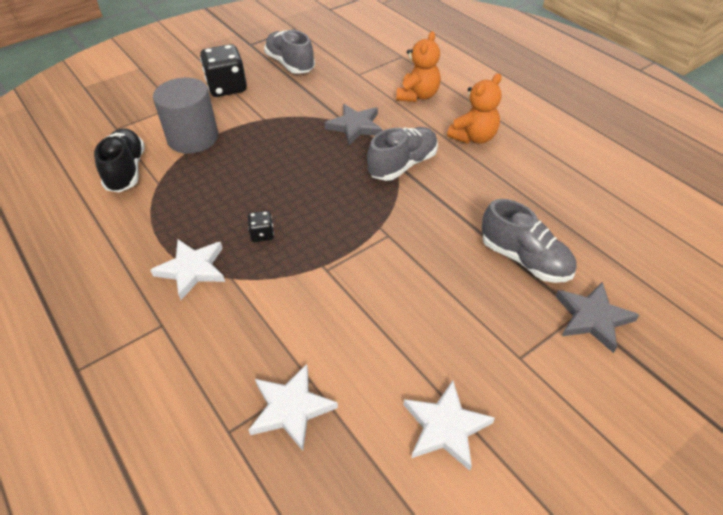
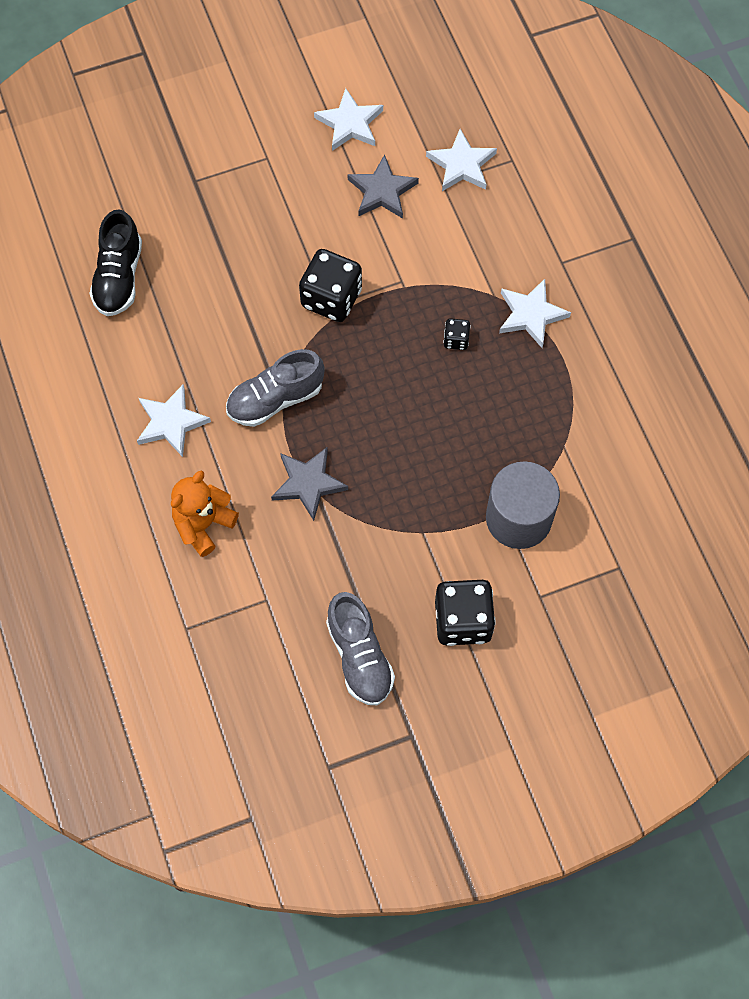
camera: 165 degrees left, 20 degrees up
(126, 171) = (602, 478): black shoe -> black shoe (119, 277)
(388, 241) = (331, 298): none -> black dice
(474, 137) = (171, 422): orange teddy bear -> white star
(525, 259) = (210, 243): grey shoe -> none
(592, 318) = (186, 174): grey star -> grey star (382, 191)

